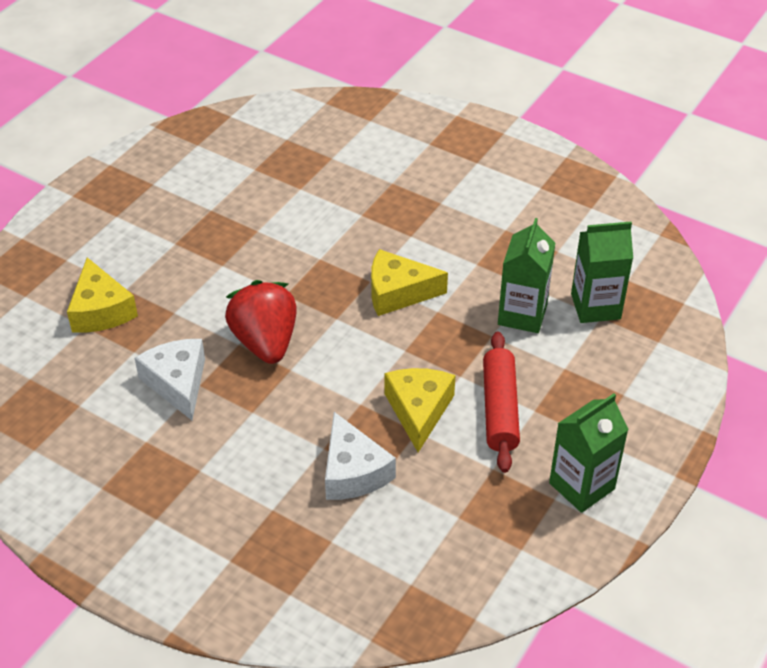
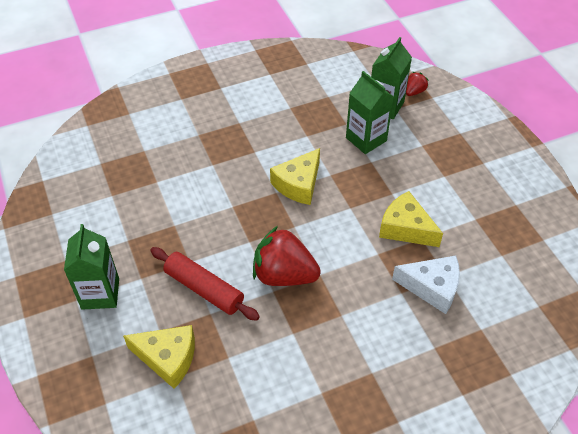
camera: 55 degrees left, 5 degrees up
(177, 383) = (281, 345): white cheese -> none
(499, 409) = (432, 190): red rolling pin -> red rolling pin (204, 289)
(581, 486) = (514, 188): green carton -> green carton (100, 294)
(649, 320) = (414, 92): none -> red strawberry

